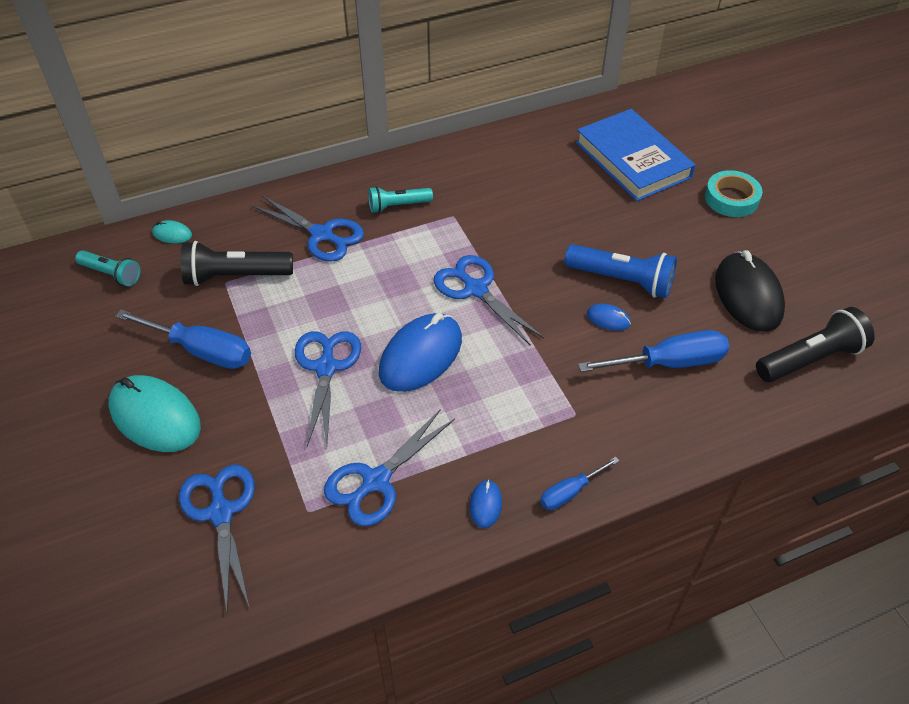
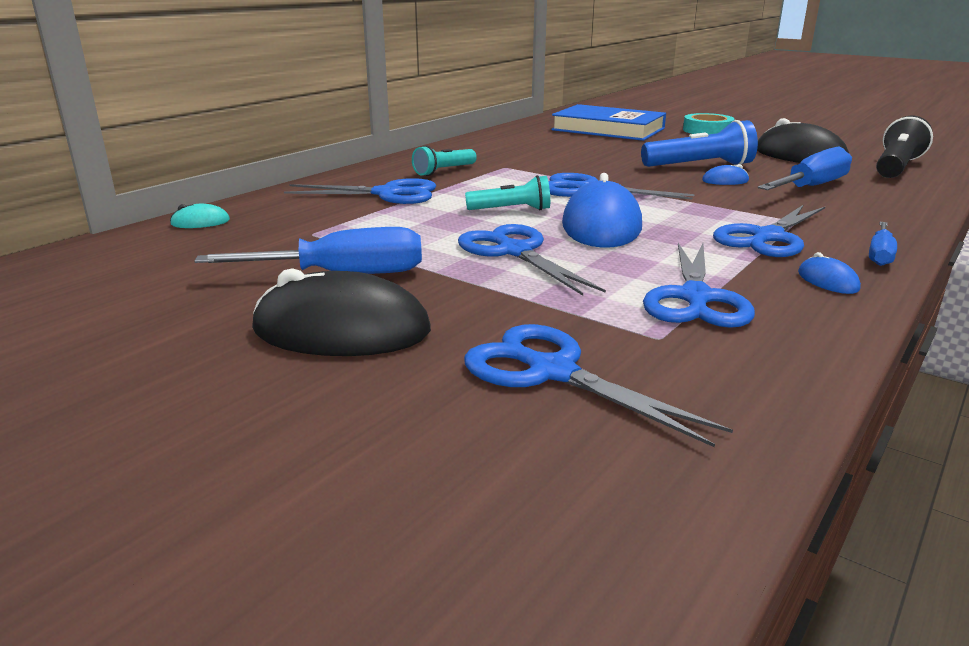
camera: 30 degrees left, 25 degrees down
(111, 274) = (141, 257): turquoise flashlight -> turquoise flashlight (511, 210)
(155, 417) = (342, 330): turquoise mouse -> black mouse
(235, 276) = (320, 228): black flashlight -> none
(520, 428) = (767, 237): none -> blue scissors

